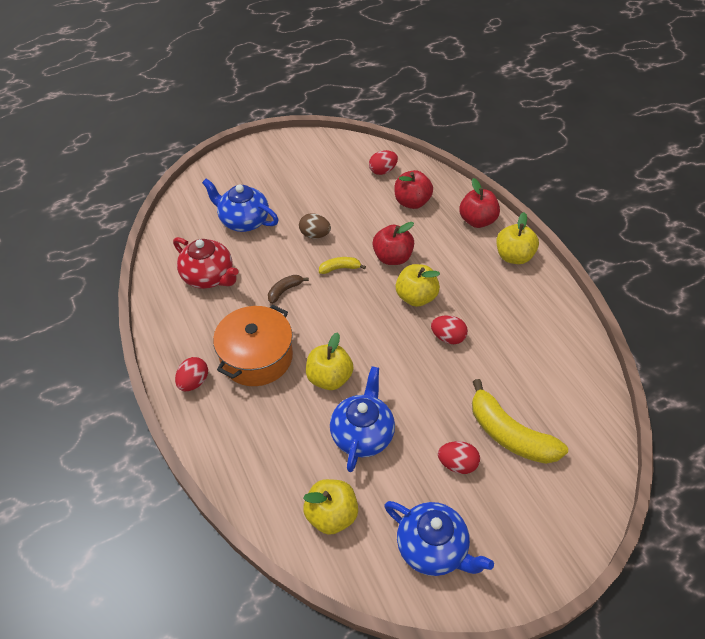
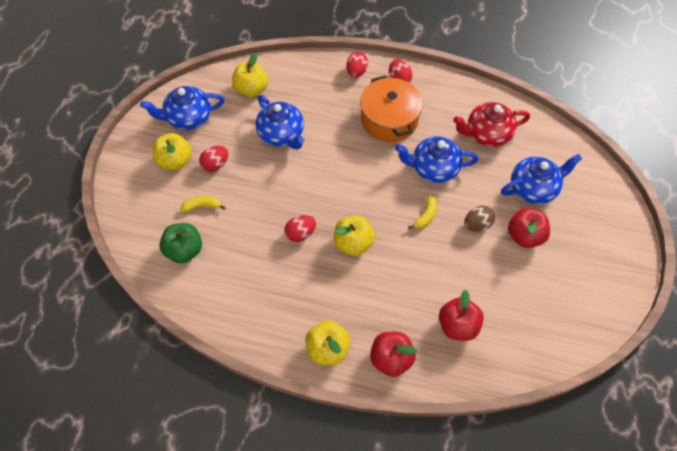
camera: 130 degrees right, 10 degrees up
(285, 291) = (433, 168): brown banana -> blue teapot
(329, 378) = (336, 145): yellow apple -> yellow apple (175, 161)
(382, 171) = (520, 336): red egg -> red egg (356, 72)
(392, 257) = (406, 259): red apple -> red apple (524, 236)
(509, 434) = (202, 206): yellow banana -> yellow banana, size x0.49
(562, 410) = (184, 250): none -> green apple

